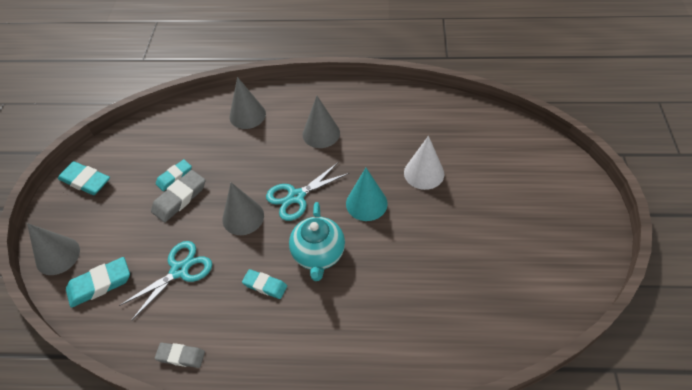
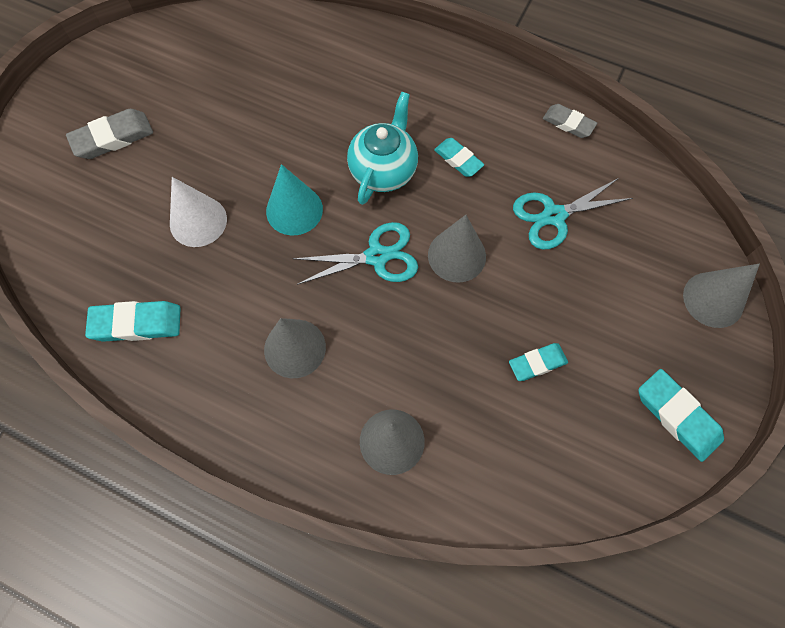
camera: 160 degrees left, 15 degrees up
(100, 284) = (655, 237): turquoise eraser -> turquoise eraser (137, 324)
(180, 198) = (536, 321): grey eraser -> grey eraser (113, 138)

